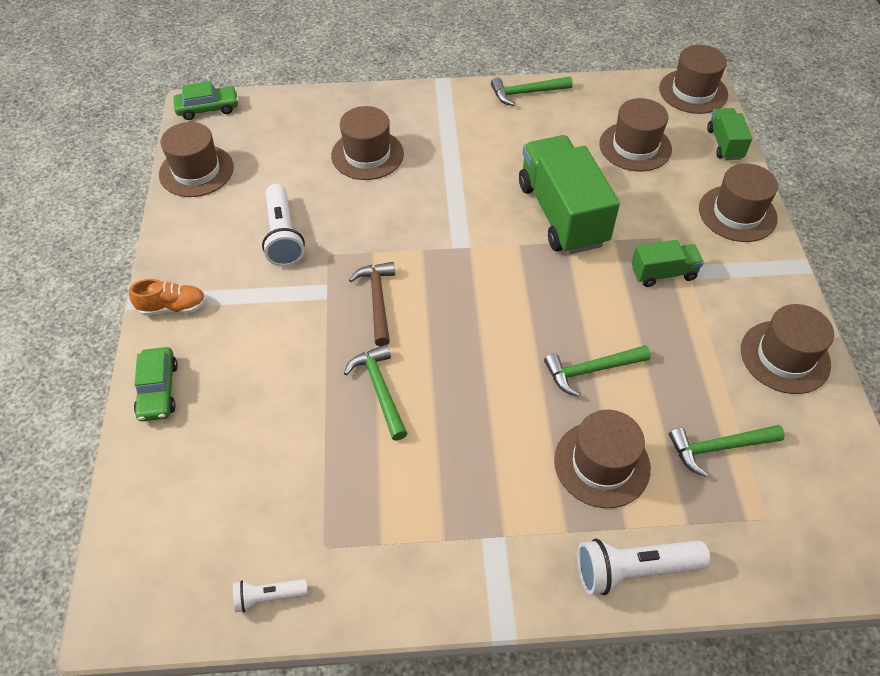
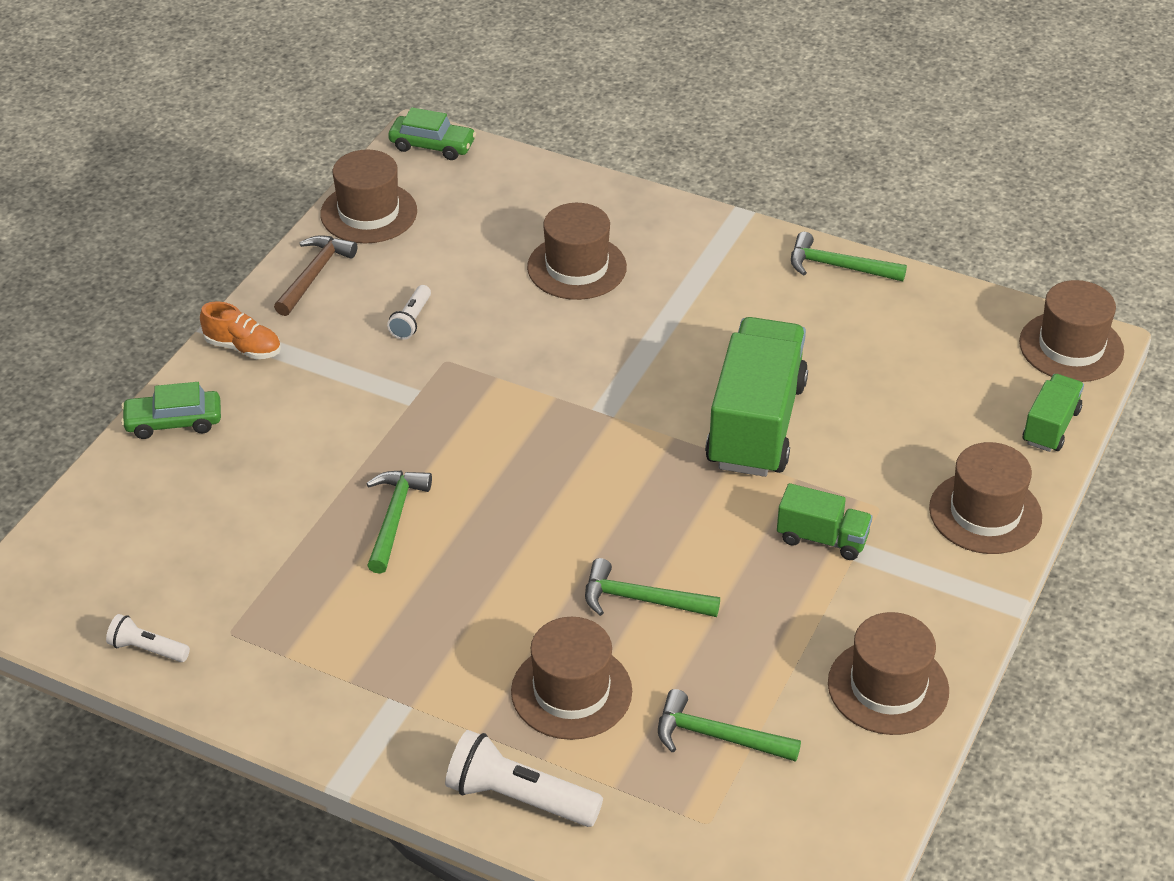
camera: 30 degrees right, 10 degrees down
(158, 390) = (173, 422): green car -> green car turned 60 degrees clockwise
(283, 236) = (411, 321): white flashlight -> white flashlight, size x0.56
(377, 301) = (462, 429): brown hammer -> brown hammer (314, 275)
(635, 146) = (924, 384): brown hat -> none

